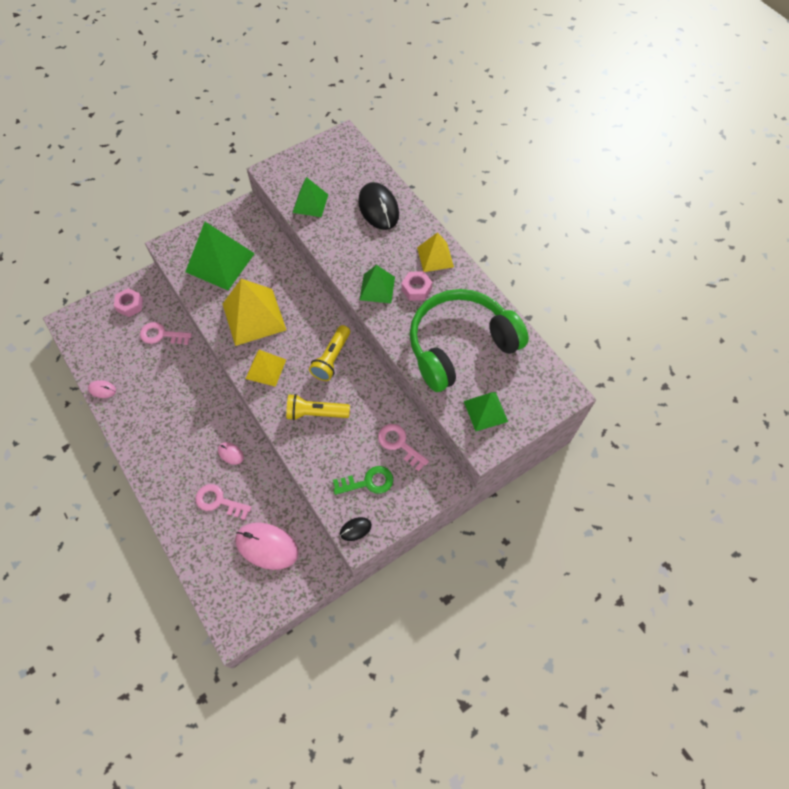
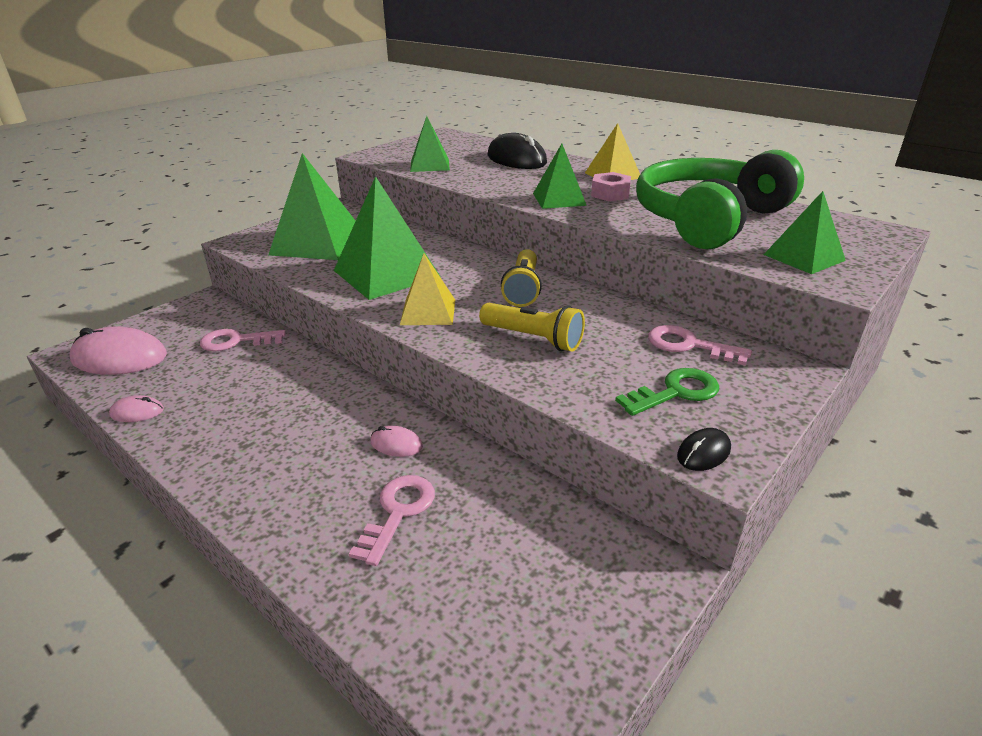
camera: 15 degrees left, 30 degrees down
(130, 305) = (179, 323): pink nut -> none
(218, 501) = (398, 512): pink key -> pink key turned 105 degrees clockwise
(254, 316) = (386, 273): yellow pyramid -> green pyramid
(267, 546) = (526, 559): pink mouse -> pink mouse (119, 358)
(315, 413) = (533, 338): yellow flashlight -> yellow flashlight turned 135 degrees counterclockwise

